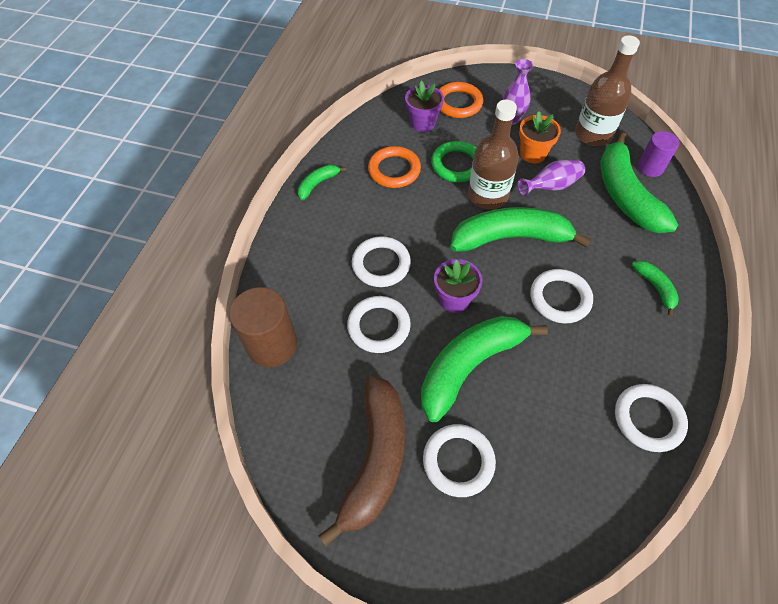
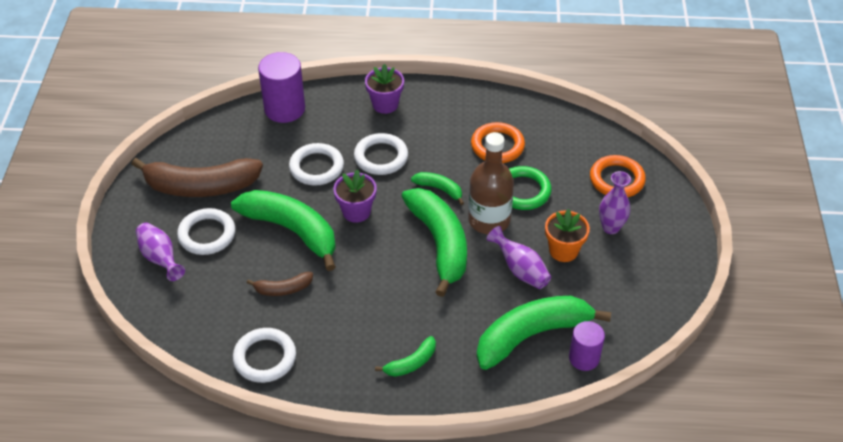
camera: 75 degrees right, 10 degrees down
(272, 345) = (284, 109): brown cylinder -> purple cylinder
(318, 184) = (460, 97): green banana -> green banana (439, 189)
(423, 123) = (573, 156): purple flower pot -> purple flower pot (385, 104)
(488, 525) = (160, 258): none -> purple vase
(553, 387) = (283, 289): none -> brown banana
(560, 298) = (378, 287): white ring -> none
(593, 134) = (617, 302): brown bottle -> none

